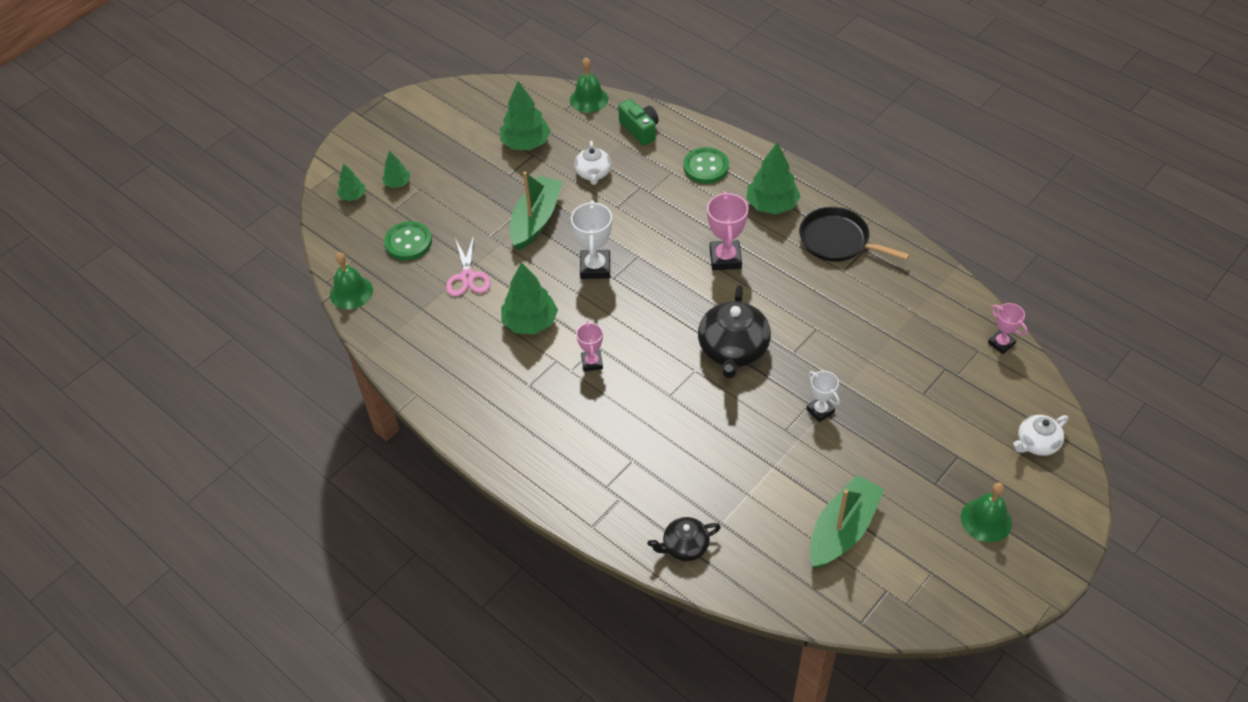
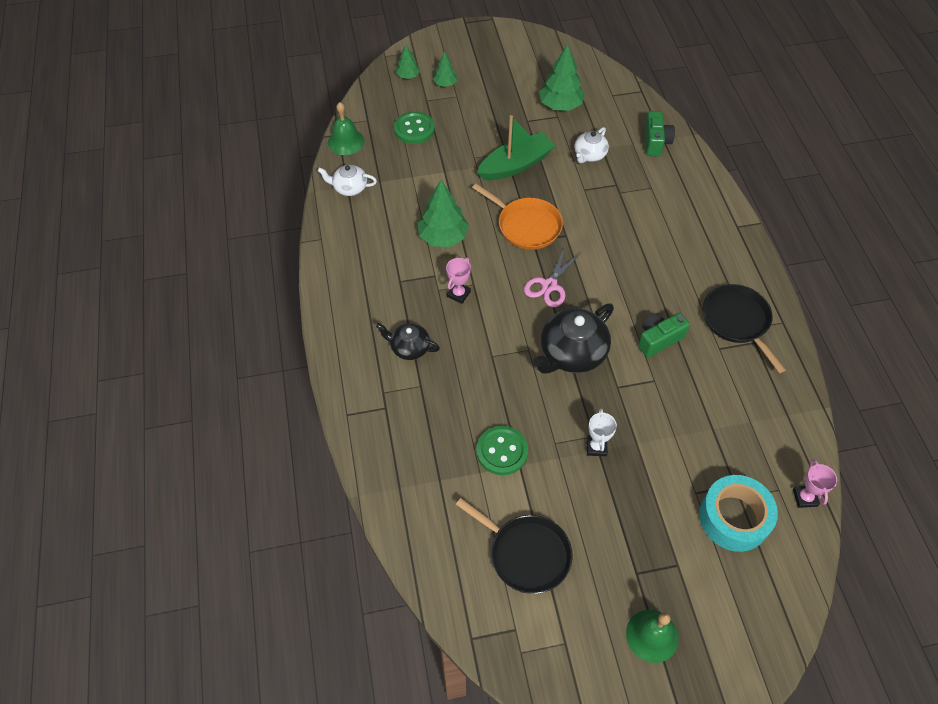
camera: 35 degrees right, 5 degrees up
(467, 277) = (431, 177): pink scissors -> pink scissors (549, 286)
(589, 99) = (637, 98): green bell -> none
(595, 267) = (526, 225): white trophy -> orange pan
(684, 546) = (396, 477): black teapot -> black teapot (409, 348)
(706, 167) = (681, 199): green button -> green button (502, 451)
(725, 258) = (631, 279): pink trophy -> none
(772, 205) = (708, 260): green tree -> none
(791, 294) = (658, 339): none -> green camera
(842, 529) = (526, 554): green boat -> black pan
(966, 393) = (734, 518): none -> turquoise tape
(1036, 443) = (758, 604): white teapot -> white teapot (349, 188)

